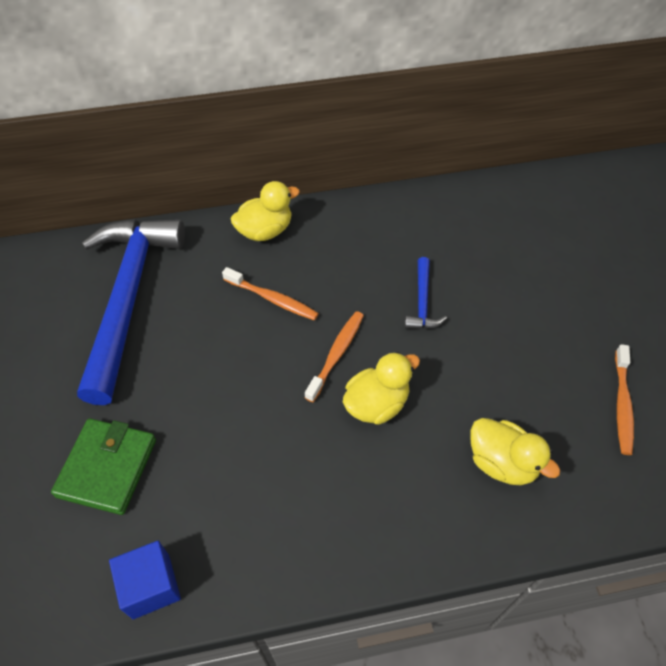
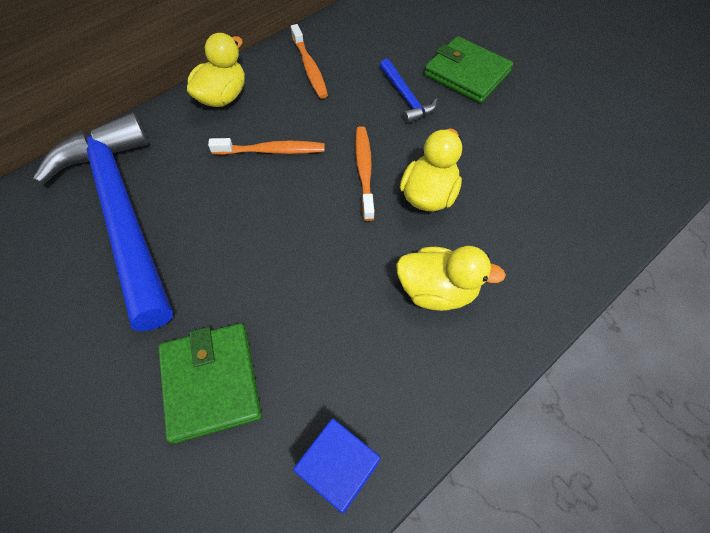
camera: 30 degrees left, 5 degrees up
(498, 303) = (466, 73): none -> green wallet
(502, 462) = (561, 191): yellow duck -> yellow duck (437, 290)
(622, 404) = (610, 107): orange toothbrush -> orange toothbrush (309, 67)

